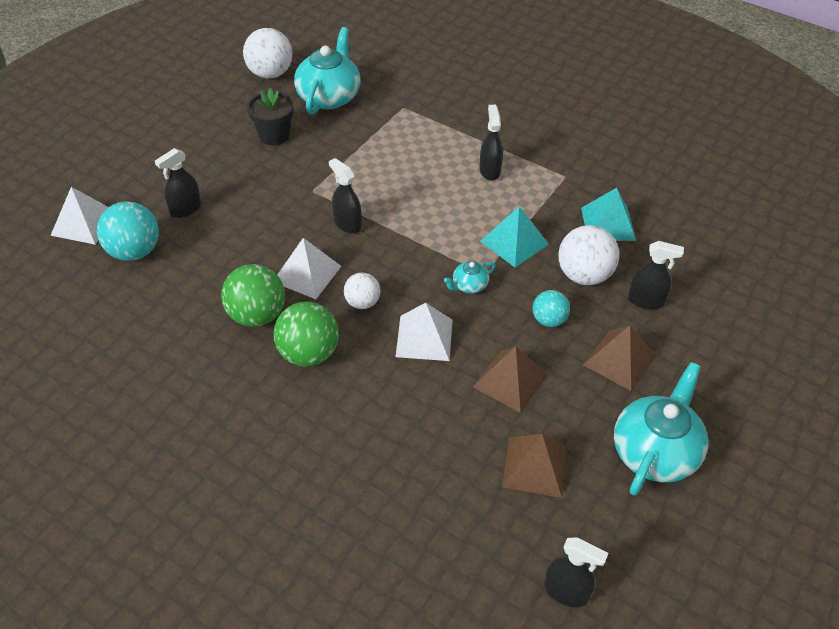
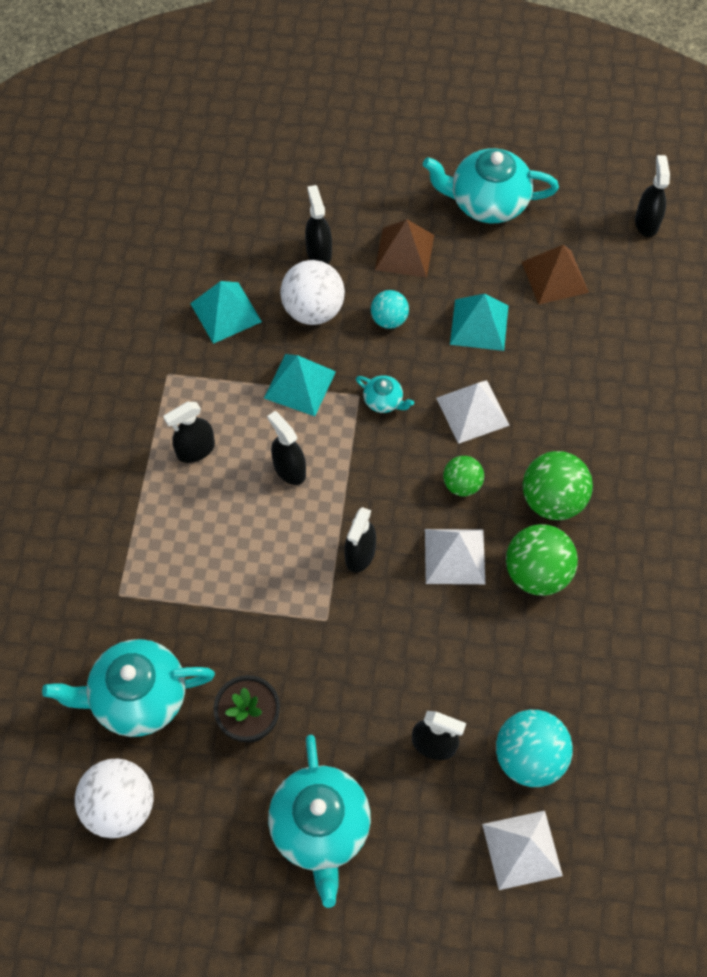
camera: 115 degrees left, 15 degrees up
(184, 143) = (320, 826): none -> turquoise teapot
(362, 302) = (462, 484): white ball -> green ball
(442, 212) = (289, 469): none -> black spray bottle
(510, 381) = (479, 324): brown pyramid -> turquoise pyramid

